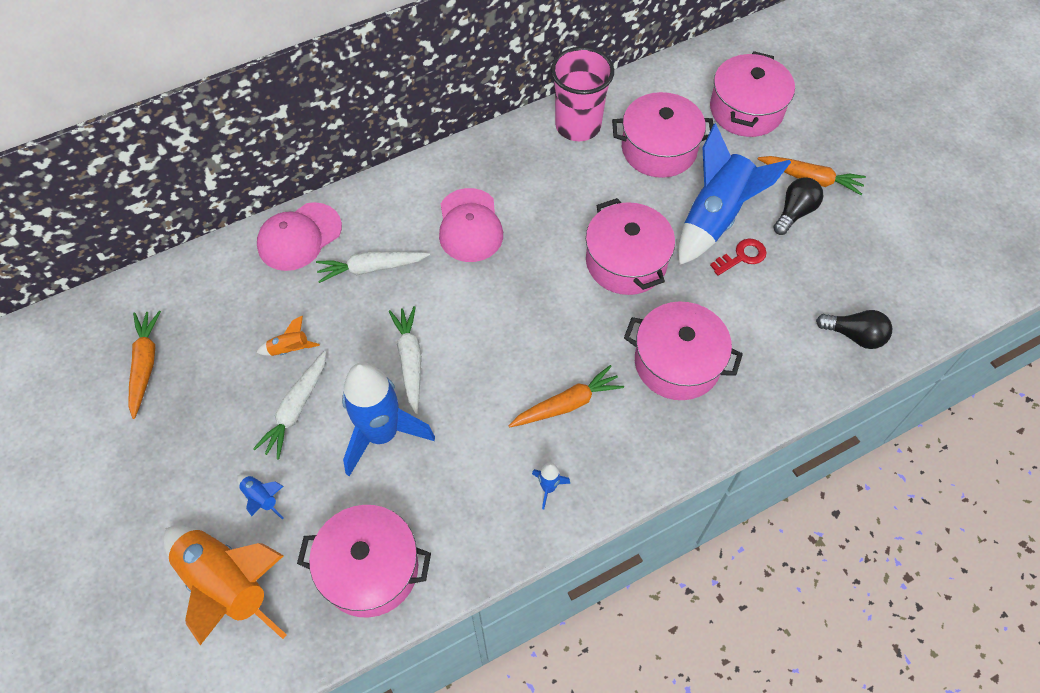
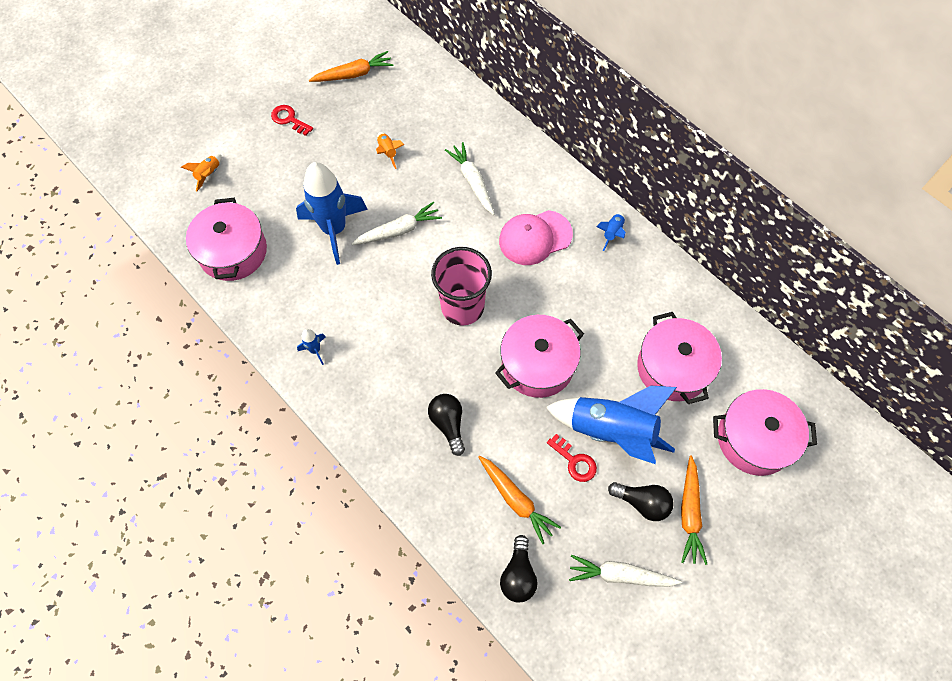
camera: 75 degrees right, 5 degrees up
(182, 459) = (289, 119): none -> red key
(228, 585) = (208, 174): orange rocket -> orange rocket, size x0.41
(261, 498) = (271, 173): blue rocket -> blue rocket (612, 233)
(296, 409) = (341, 171): white carrot -> white carrot (620, 575)
(299, 237) = (486, 127): pink cap -> none
(567, 404) = (388, 347): orange carrot -> orange carrot (516, 500)
(578, 125) = (673, 294): pink cup -> pink cup (462, 307)
(677, 362) = (448, 424): pink pot -> black light bulb

